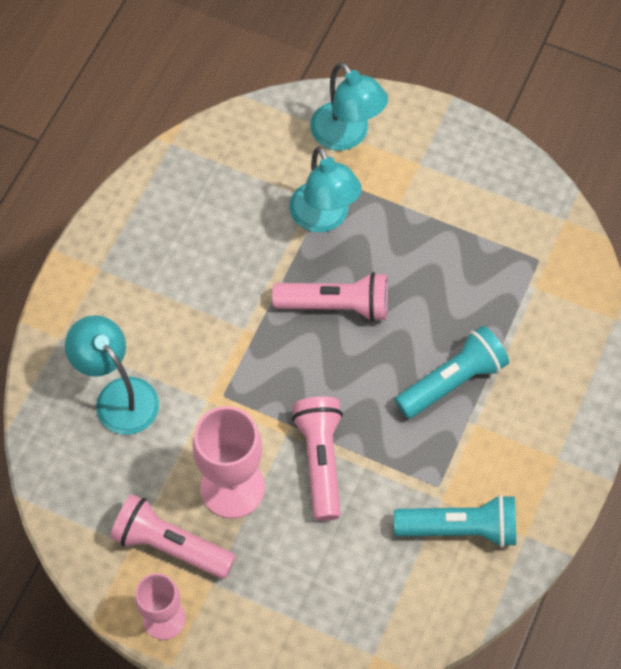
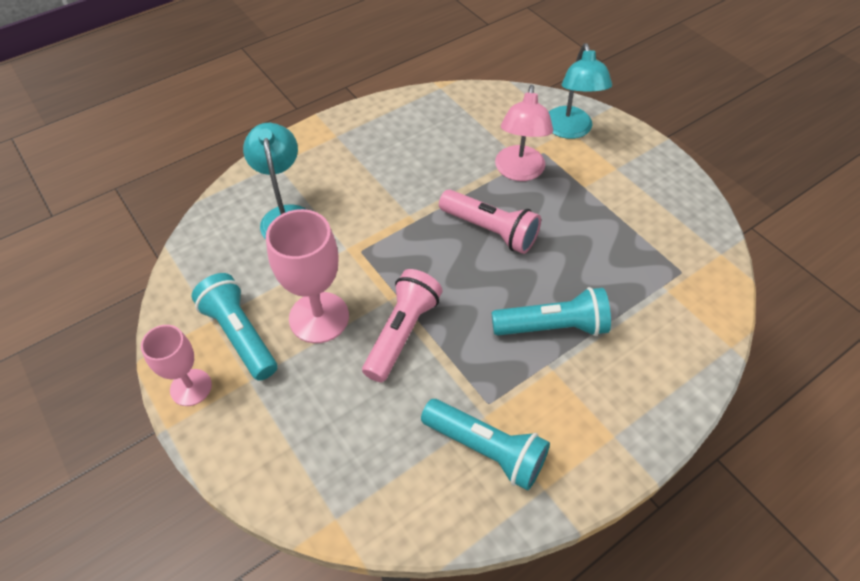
camera: 30 degrees right, 10 degrees down
(170, 545) = (240, 334): pink flashlight -> turquoise flashlight
(324, 218) = (519, 172): turquoise lamp -> pink lamp

